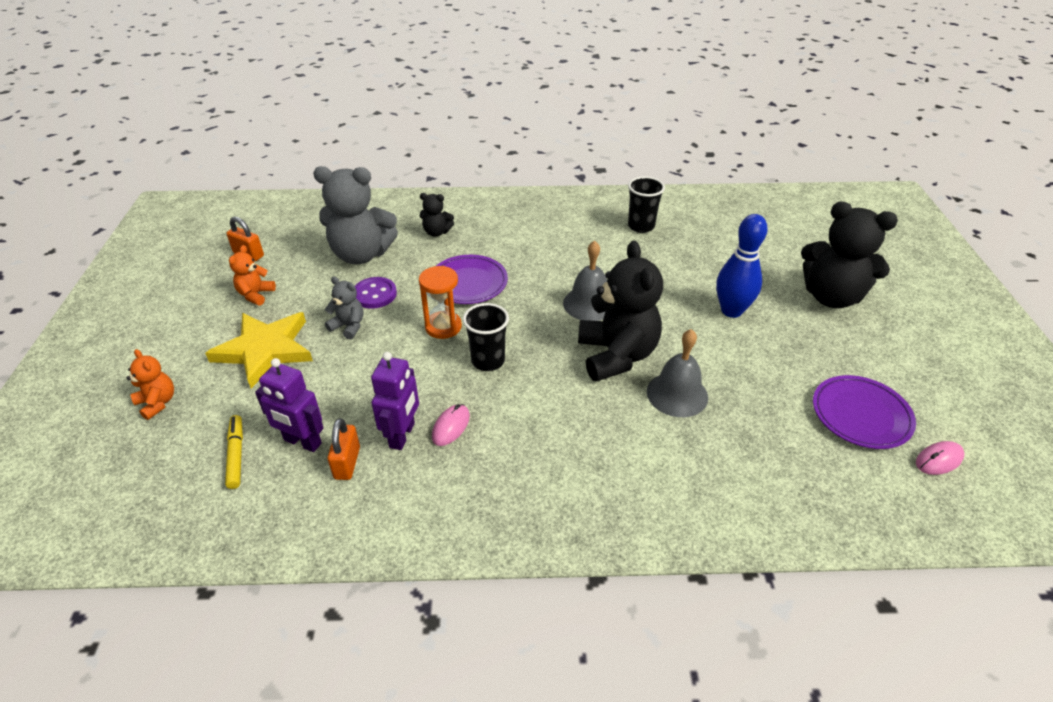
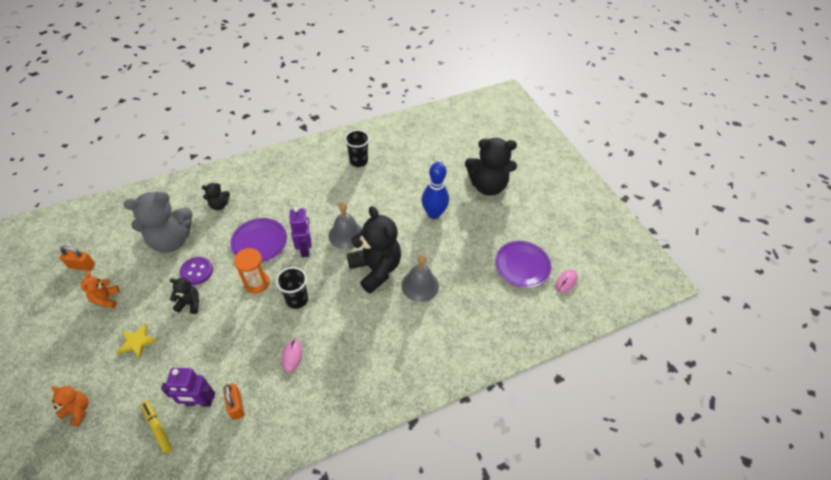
camera: 25 degrees left, 10 degrees up
(265, 350) = (137, 342): yellow star -> yellow star, size x0.51
(348, 326) = (190, 303): grey teddy bear -> black teddy bear
(402, 435) = (264, 373): purple robot -> purple robot (305, 248)

